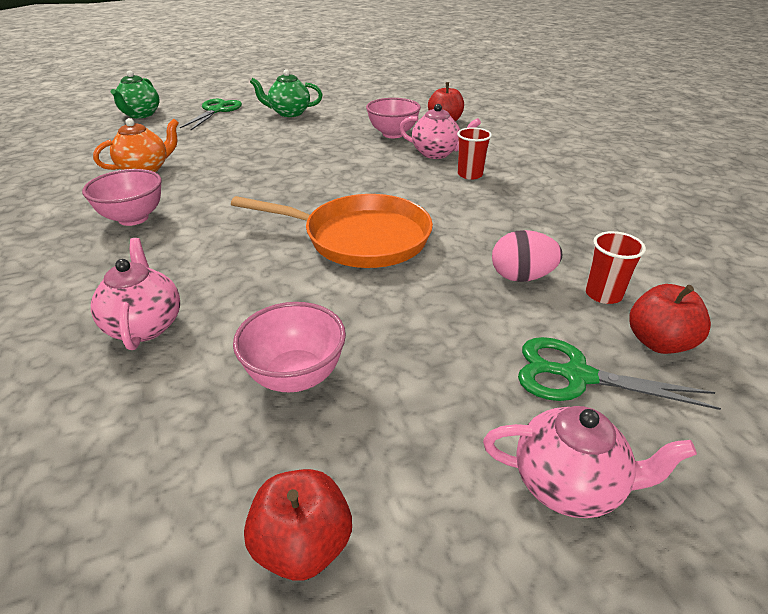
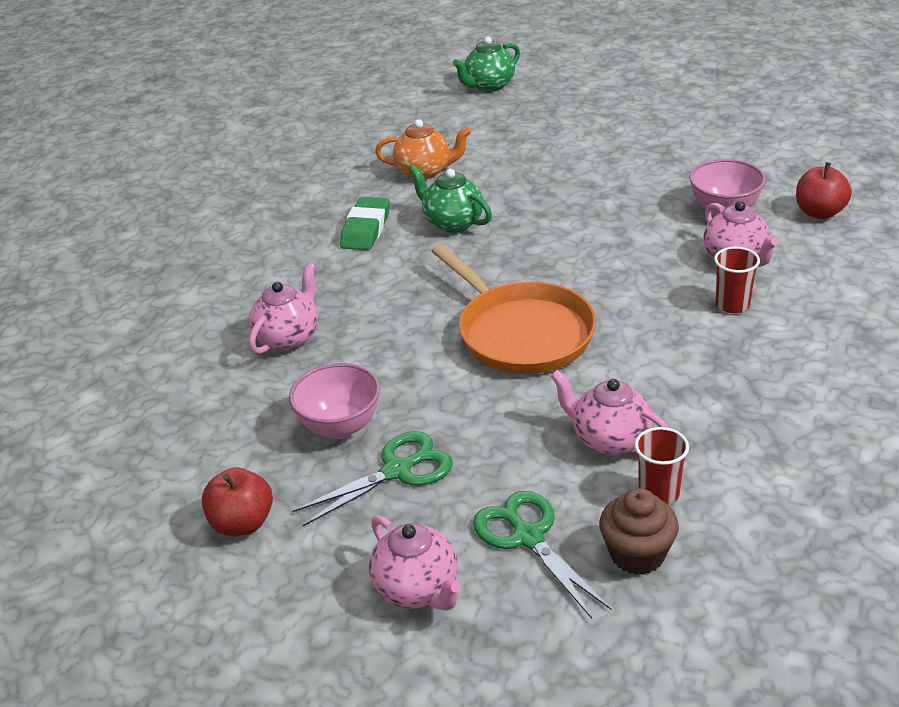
camera: 45 degrees right, 0 degrees up
(133, 218) = (365, 229): pink bowl -> green eraser
(216, 111) = (570, 103): green scissors -> green scissors (397, 471)
(289, 113) = (645, 133): green teapot -> green teapot (452, 223)
(521, 277) = (609, 440): pink egg -> pink teapot
(658, 342) = (637, 554): red apple -> brown cupcake

